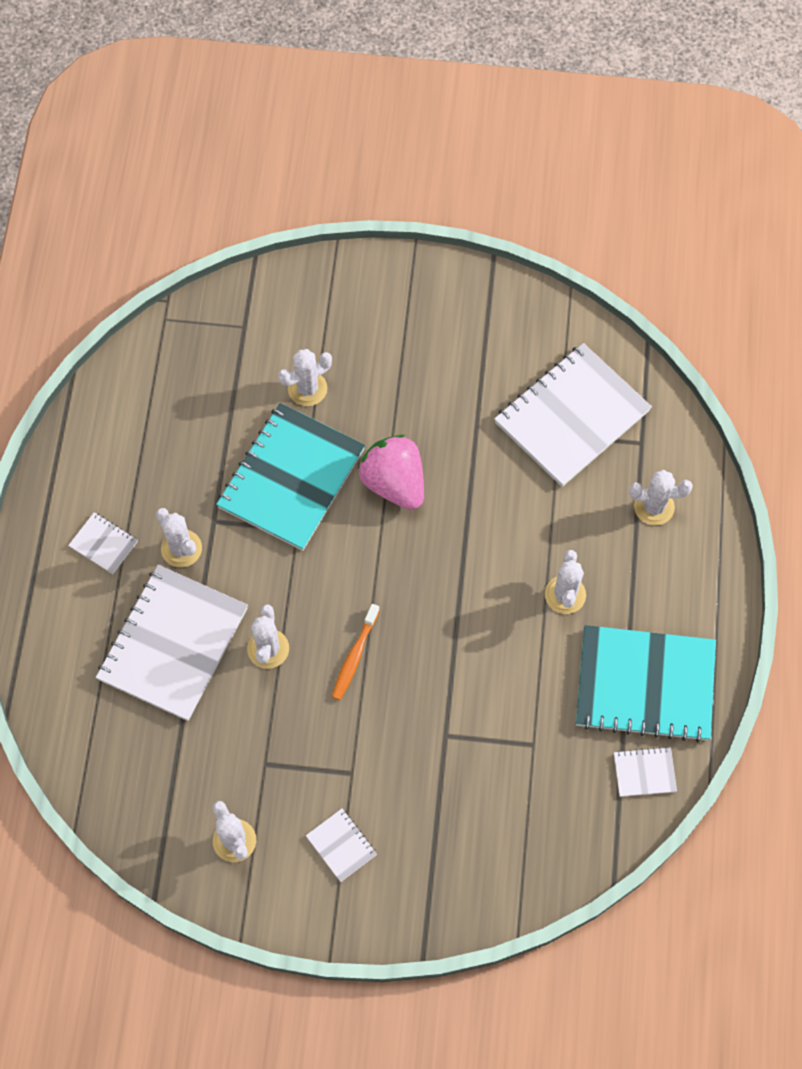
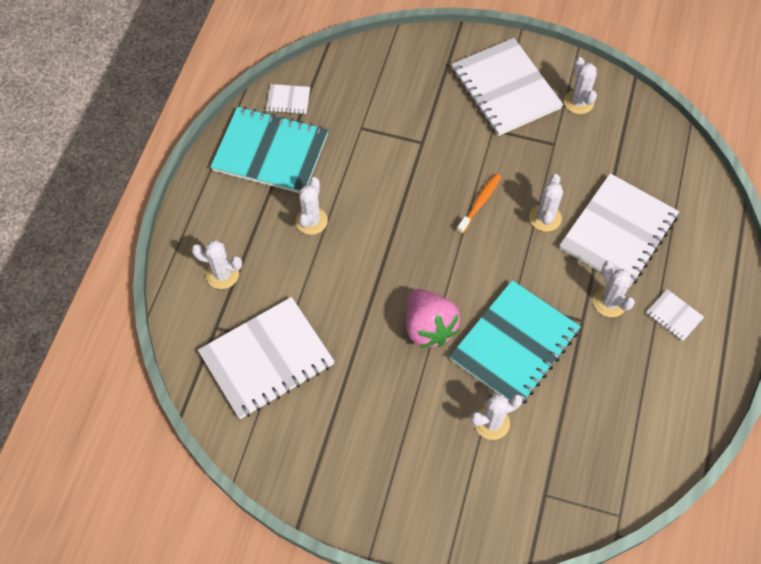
camera: 170 degrees left, 5 degrees down
(341, 845) = (505, 89): white notebook -> white notebook, size x2.34

